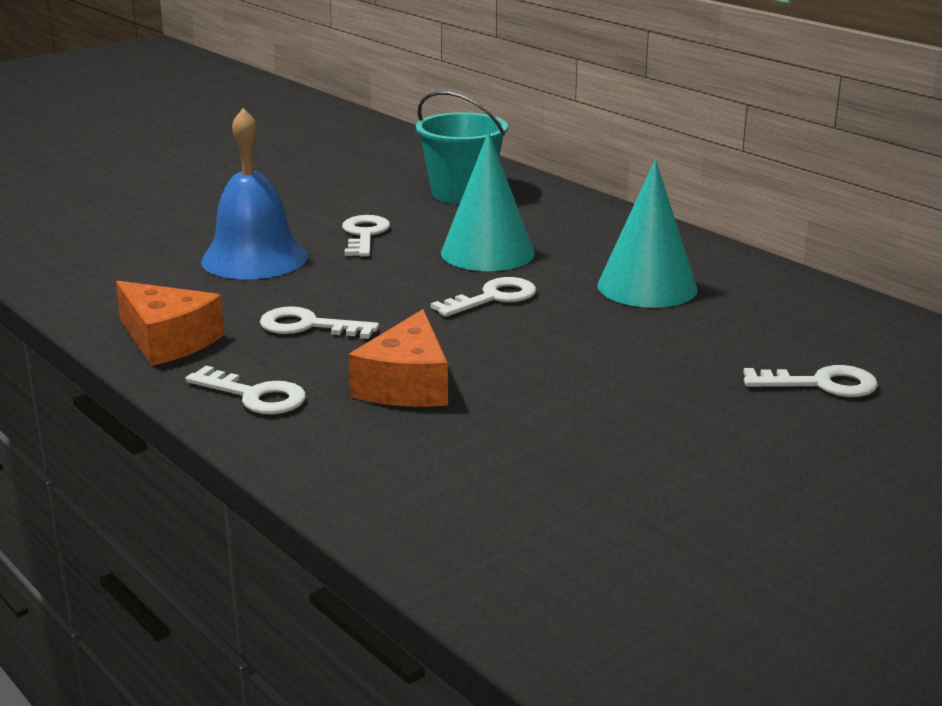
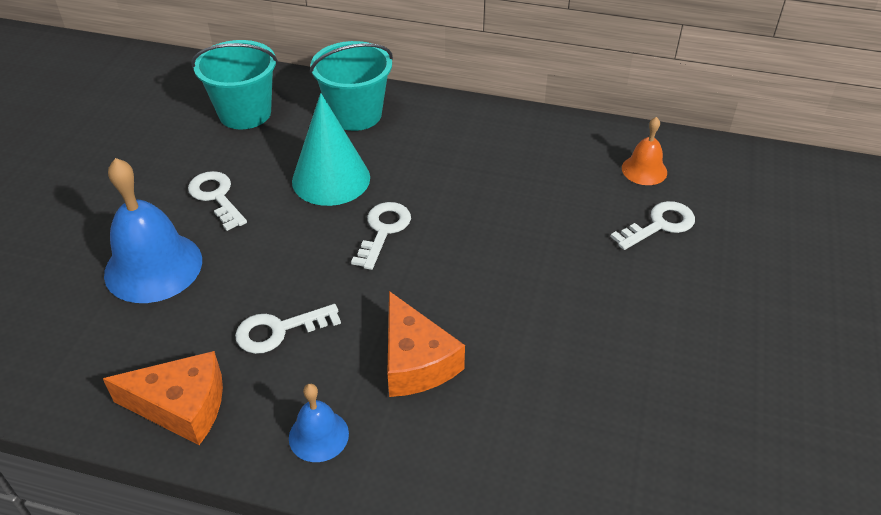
camera: 35 degrees left, 20 degrees up
(255, 396) = (318, 435): white key -> blue bell
(572, 220) = (355, 114): none -> turquoise bucket
(647, 287) = (473, 170): turquoise cone -> none
(862, 341) = (644, 170): none -> orange bell

